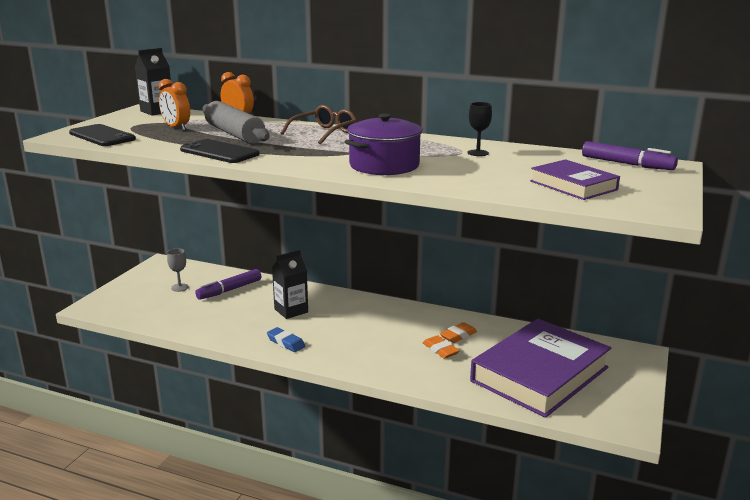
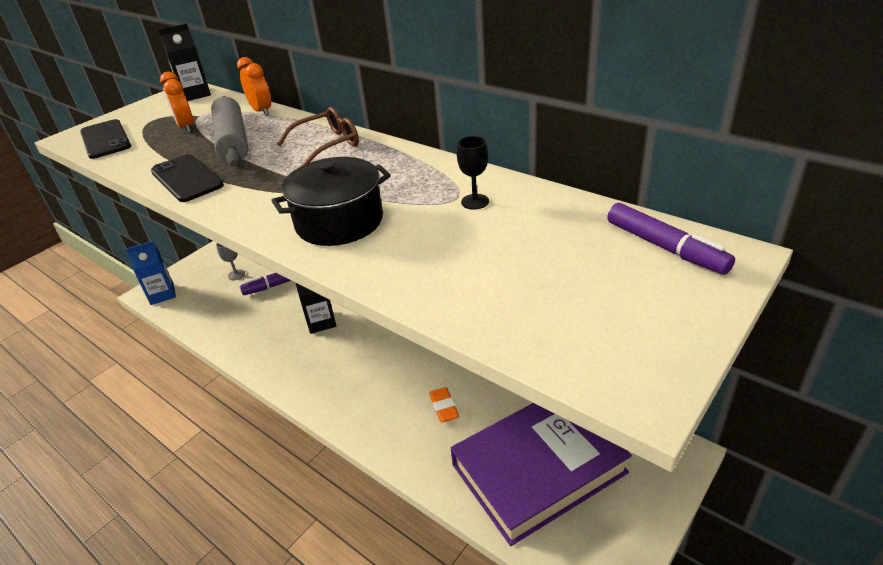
camera: 20 degrees right, 15 degrees up
(108, 307) = (162, 294): none -> blue carton
(286, 343) = (293, 369): blue eraser -> none
(384, 165) = (339, 222): purple pot -> black pot
(458, 335) = (474, 387): orange eraser -> none
(573, 185) = (548, 297): purple book -> none

